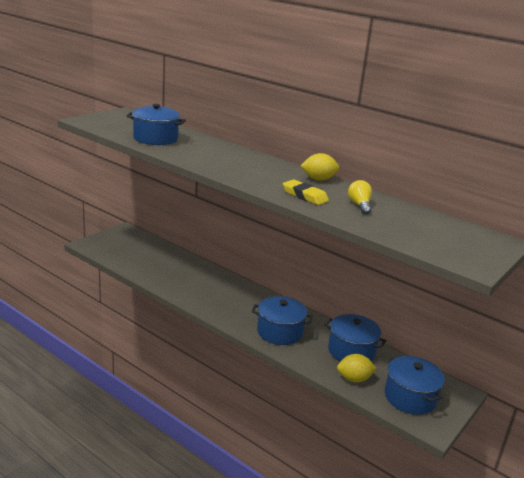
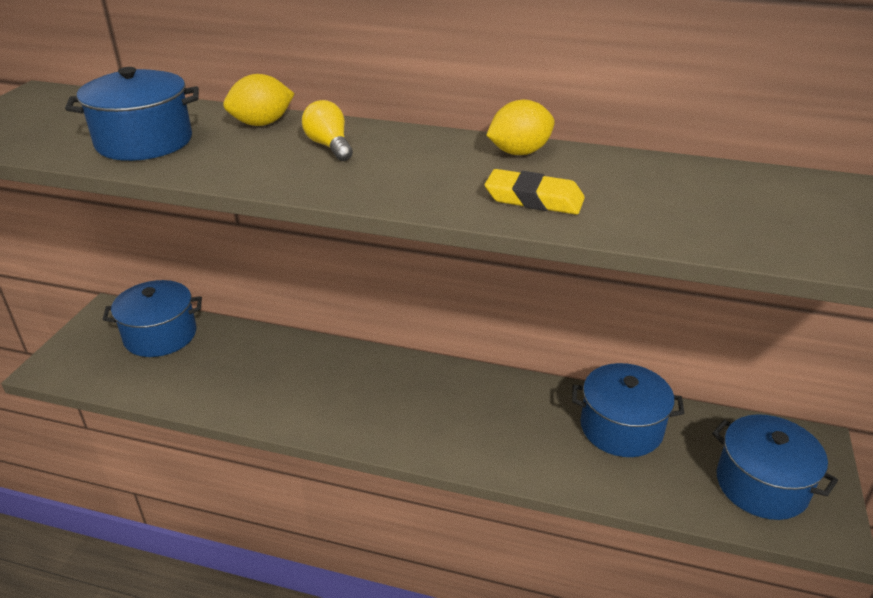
camera: 20 degrees left, 10 degrees up
(279, 332) = (492, 434): blue pot -> blue pot (160, 335)
(354, 379) = (662, 484): yellow lemon -> yellow lemon (262, 123)
(359, 205) = (641, 191): yellow light bulb -> yellow light bulb (329, 146)

